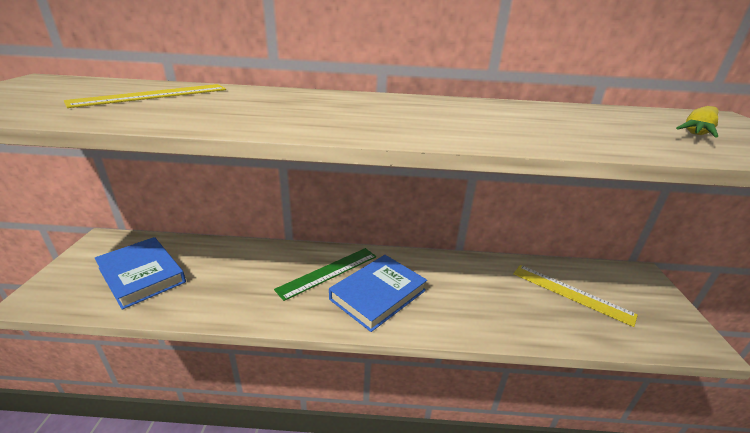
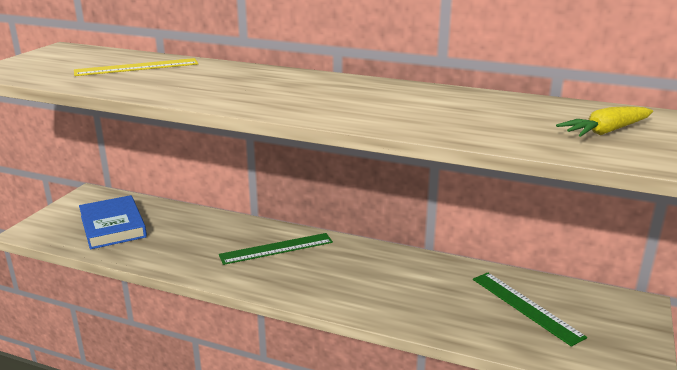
camera: 20 degrees right, 5 degrees down
(378, 295) = (313, 274): blue book -> none
(571, 293) = (525, 307): yellow ruler -> green ruler

